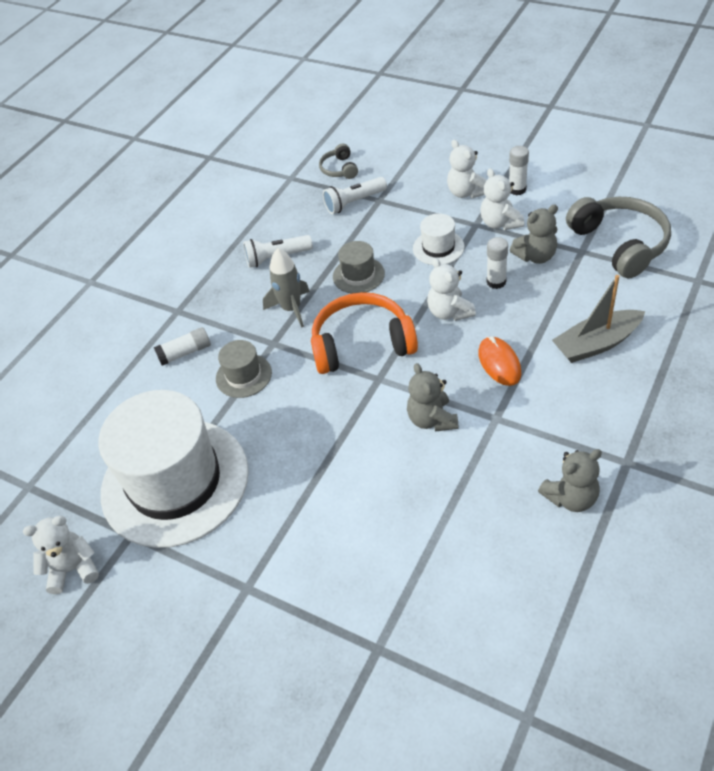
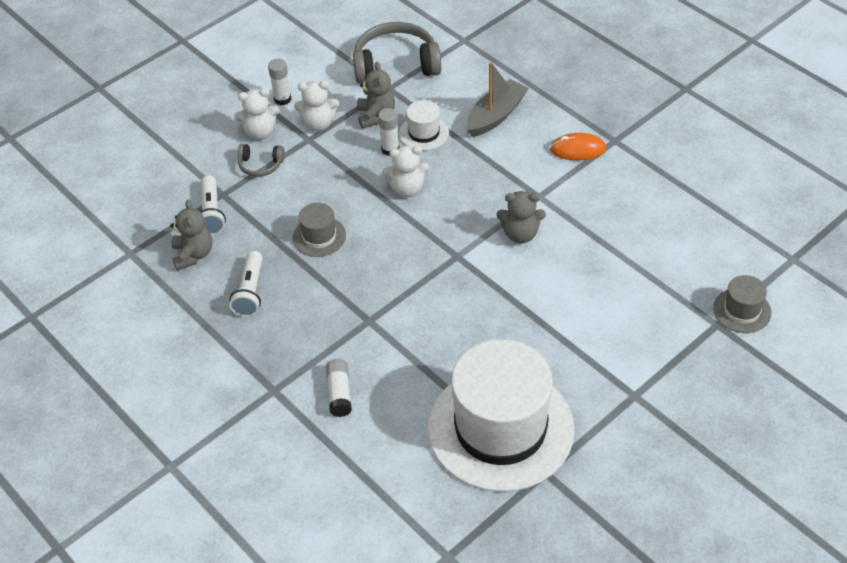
camera: 75 degrees left, 0 degrees up
(73, 569) = (564, 525): white teddy bear -> none
(243, 375) = (398, 351): grey hat -> grey hat (742, 310)
(291, 309) = (331, 296): grey rocket -> none
(339, 169) = (149, 211): grey headphones -> grey headphones (260, 165)
(362, 344) = (409, 256): orange headphones -> none
(438, 247) = (321, 172): white hat -> white hat (424, 133)
(499, 363) = (483, 176): orange mouse -> orange mouse (577, 149)
(571, 497) = (632, 179): grey teddy bear -> grey teddy bear (193, 255)
(596, 344) = (495, 116): grey boat -> grey boat turned 135 degrees counterclockwise

